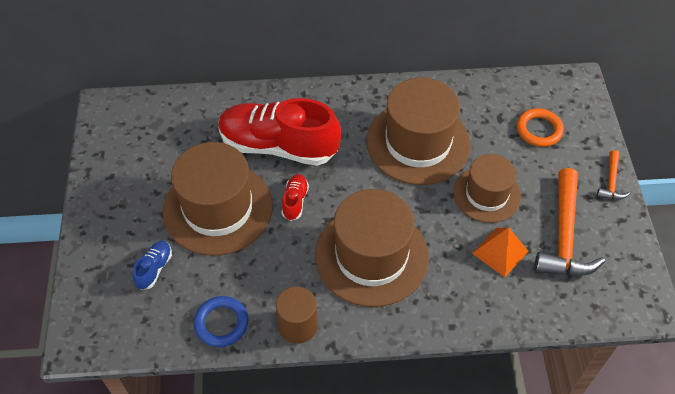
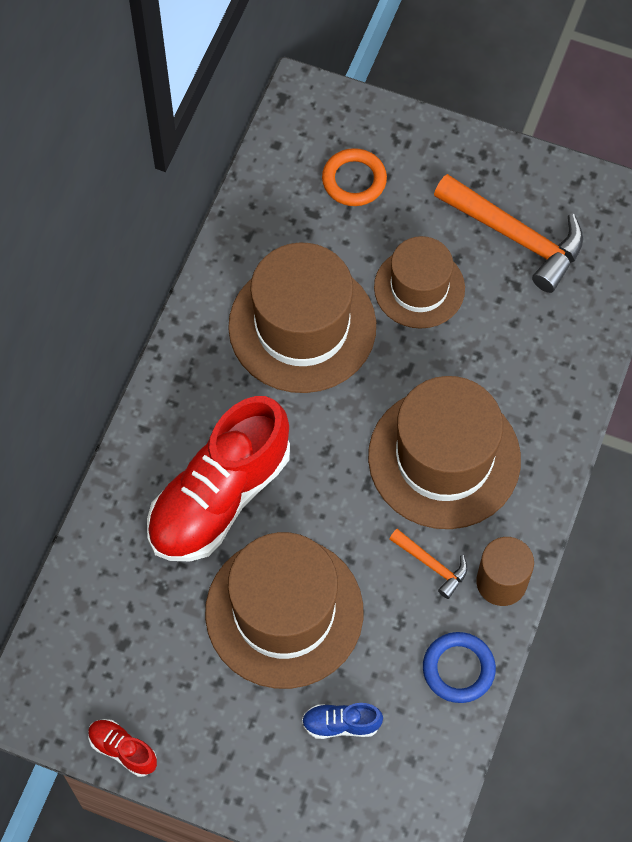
camera: 65 degrees left, 10 degrees up
(154, 269) = (341, 724): blue shoe -> blue shoe turned 45 degrees counterclockwise
(295, 201) = (320, 513): red shoe -> red shoe (123, 750)
(500, 252) = (505, 315): orange pyramid -> none
(611, 182) = (468, 147): orange hammer -> orange hammer (432, 565)

